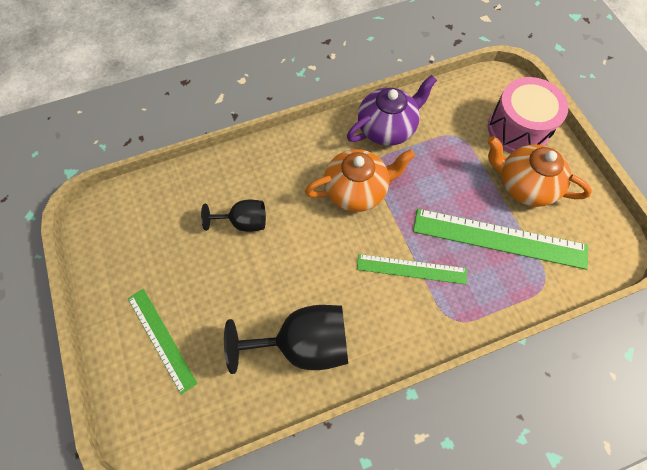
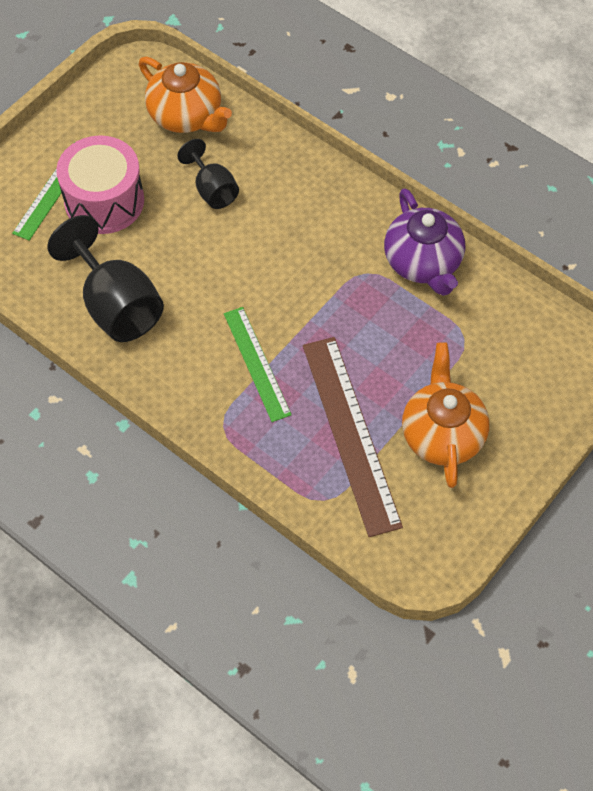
camera: 60 degrees right, 5 degrees down
(356, 190) = (319, 270): orange teapot -> orange teapot (186, 115)
(387, 128) = (423, 262): purple teapot -> purple teapot turned 45 degrees clockwise
(499, 238) = (351, 433): green ruler -> brown ruler
(518, 129) = (522, 398): pink drum -> pink drum (104, 201)

